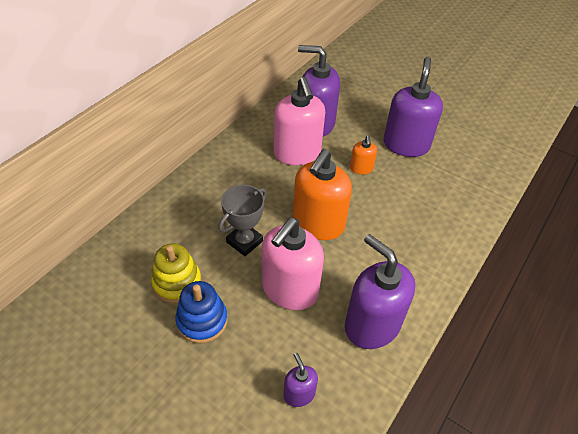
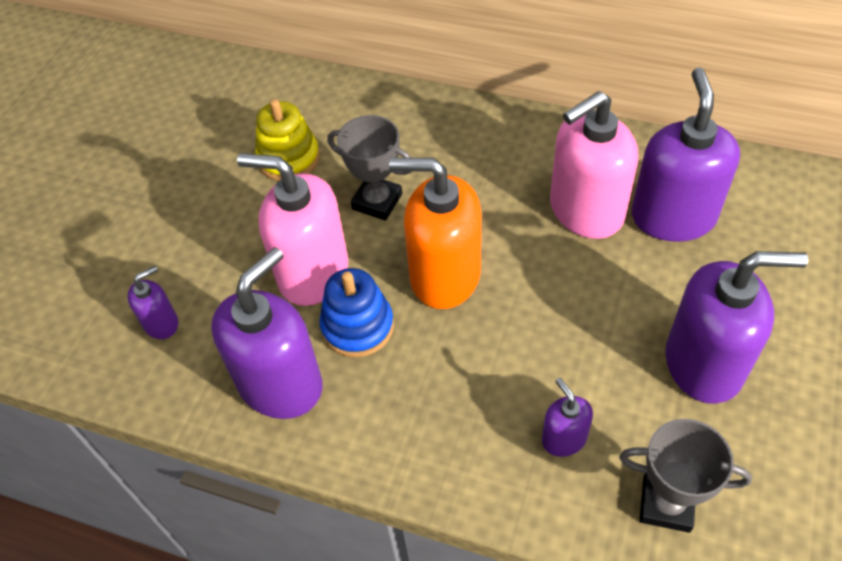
camera: 80 degrees right, 5 degrees up
(202, 321) = (241, 199): blue stacking toy -> blue stacking toy (357, 326)
(361, 168) = (598, 305): orange soap dispenser -> none
(436, 205) = (564, 438): none -> purple soap dispenser
(476, 181) = (666, 504): none -> grey trophy

